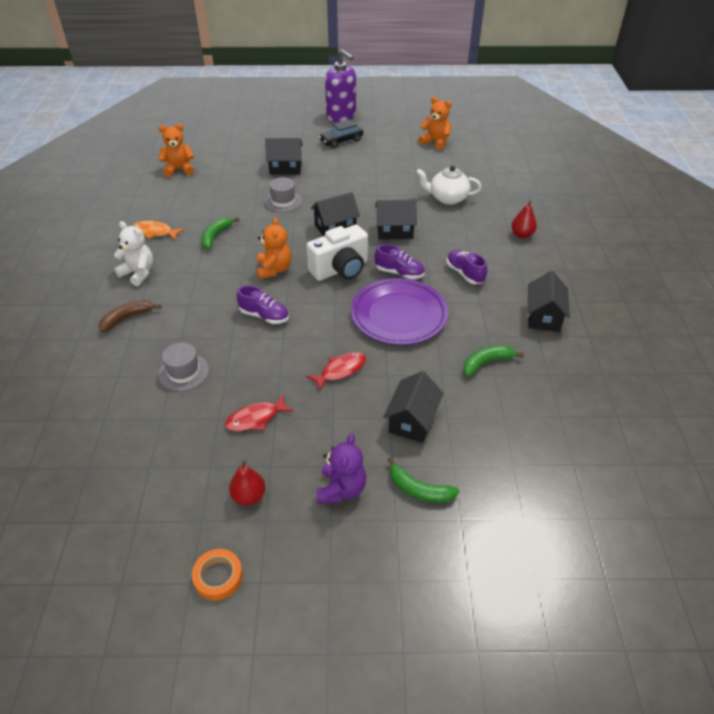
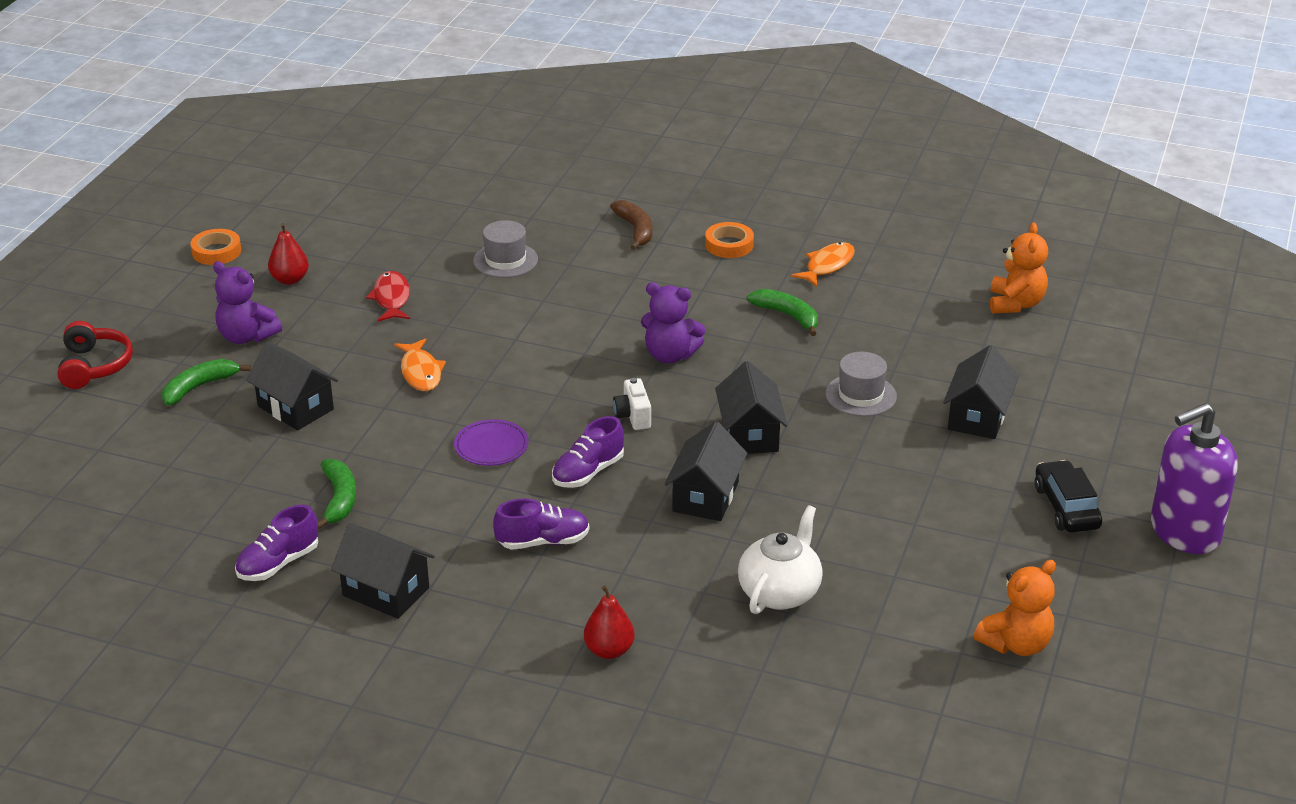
camera: 110 degrees right, 10 degrees down
(138, 273) = (729, 245): white teddy bear -> orange tape
(264, 316) = (569, 331): purple shoe -> purple shoe (278, 563)
(274, 269) = (670, 355): orange teddy bear -> purple teddy bear
(340, 269) = (633, 416): white camera -> white camera, size x0.49
(340, 370) = (420, 372): red fish -> orange fish
(399, 315) = (491, 446): purple plate -> purple plate, size x0.48
(430, 582) = (94, 366): none -> red headphones

